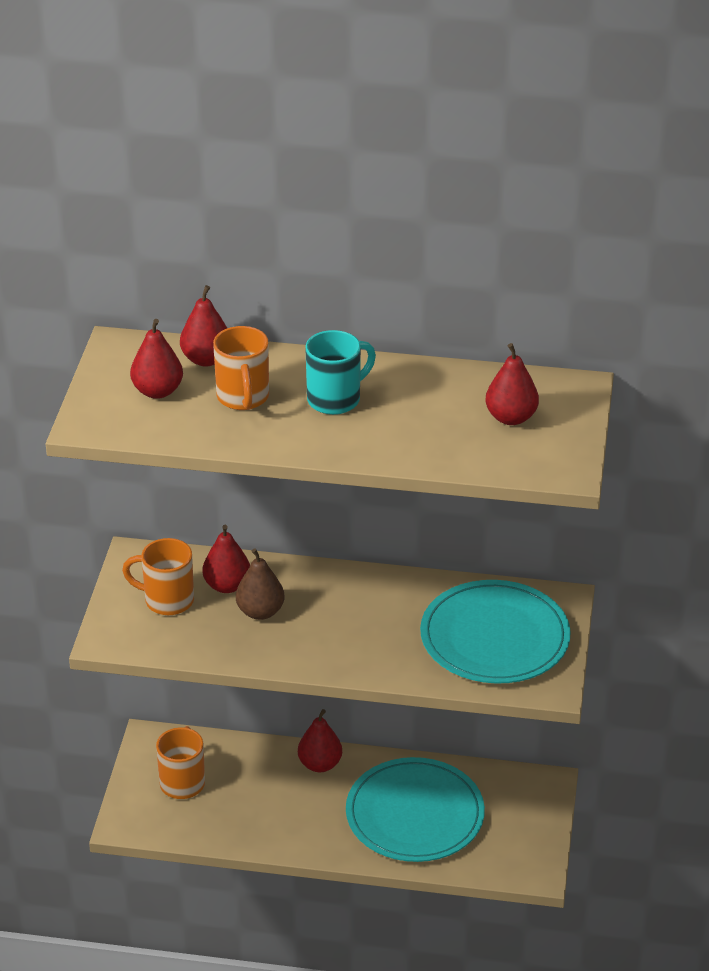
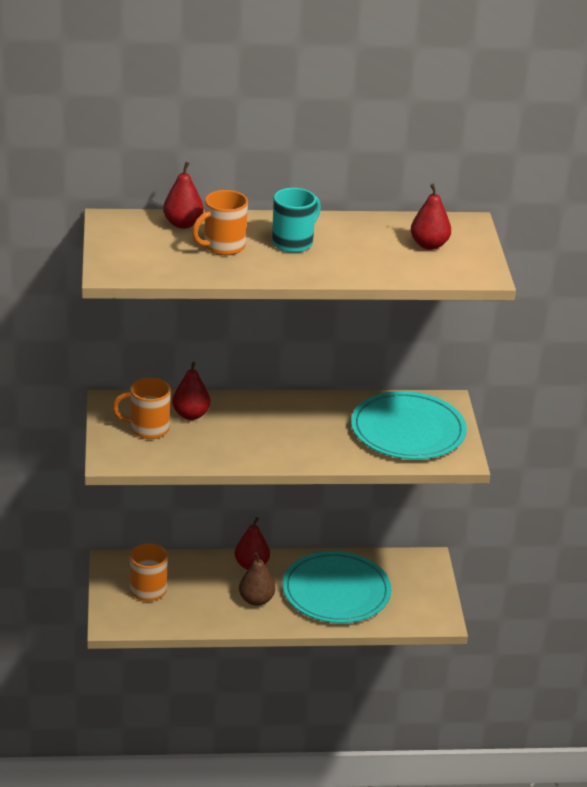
camera: 15 degrees left, 5 degrees down
(157, 391) = (154, 247): red pear -> none
(243, 398) = (222, 247): orange mug -> orange mug turned 75 degrees clockwise
(260, 612) = (223, 430): brown pear -> brown pear (256, 600)

